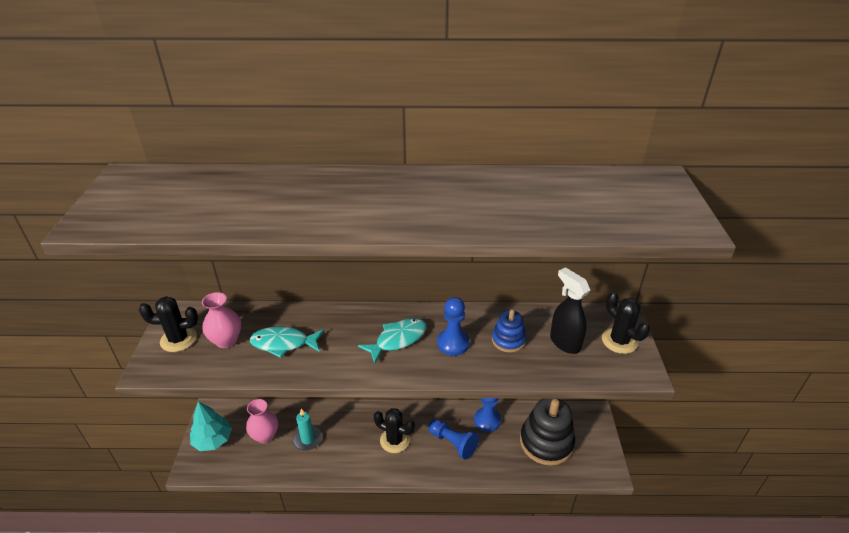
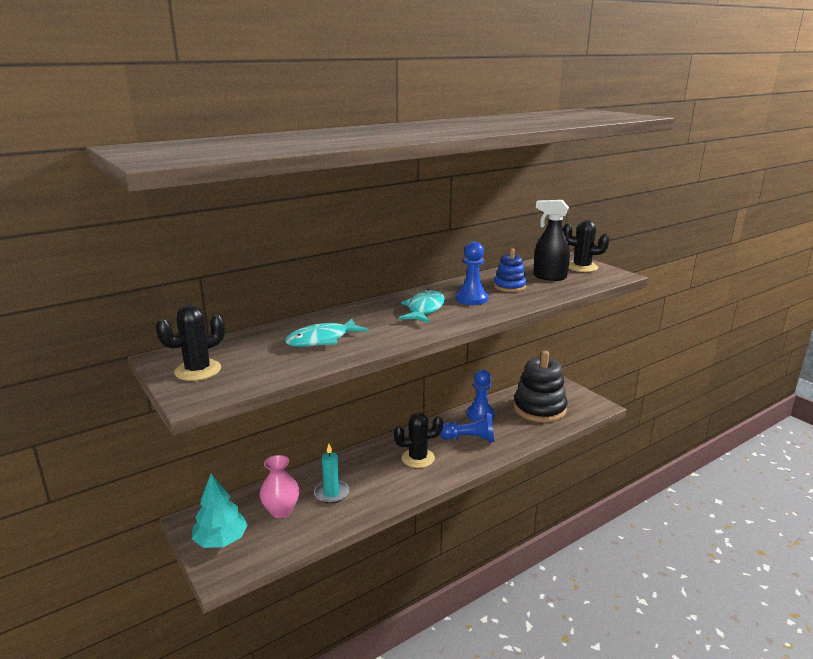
camera: 35 degrees left, 15 degrees down
(226, 340) = (257, 355): pink vase -> none

